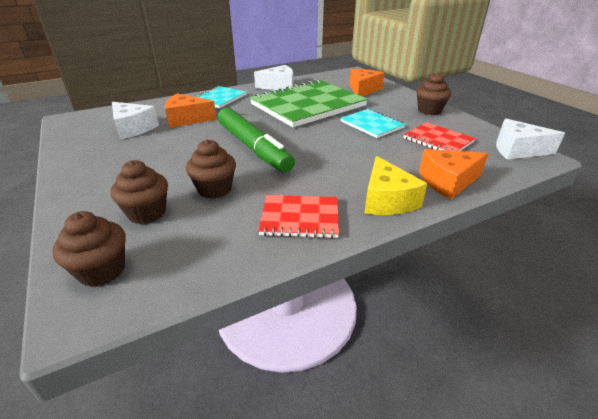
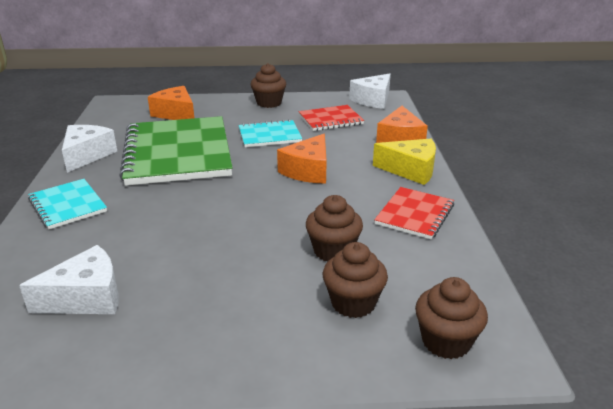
camera: 65 degrees left, 5 degrees down
(187, 119) = (112, 244): orange cheese -> orange cheese (308, 171)
(253, 147) = (255, 210): green marker -> none

